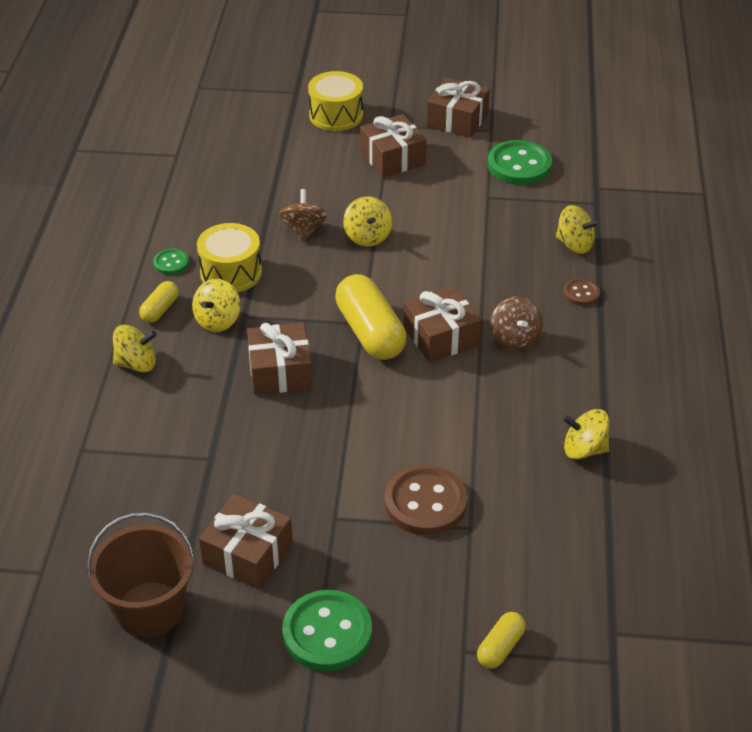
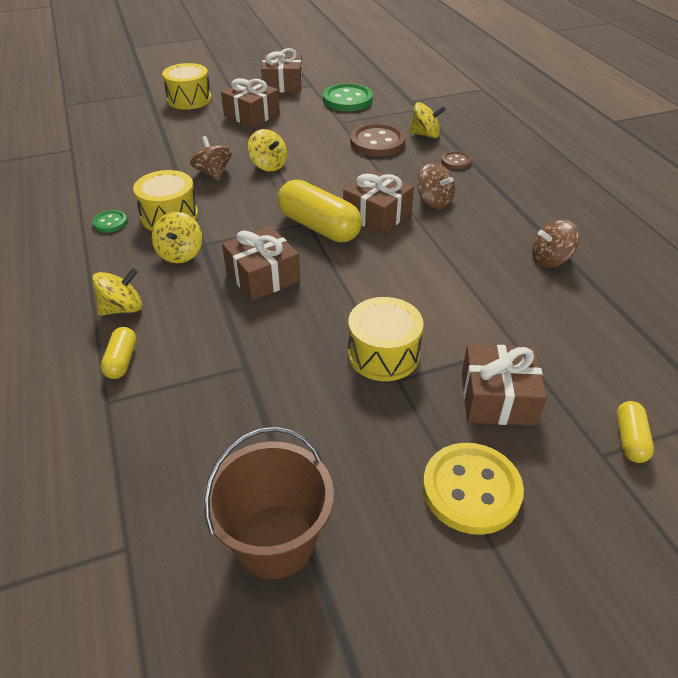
camera: 25 degrees left, 0 degrees up
(160, 309) = (120, 259): yellow capsule -> yellow capsule (122, 361)
(247, 554) = (340, 442): brown gift -> brown gift (498, 398)
(327, 633) = (471, 490): green button -> yellow button
(338, 490) = (383, 354): none -> yellow drum
(425, 502) = (465, 339): brown button -> brown button (377, 142)
(584, 449) = (550, 260): yellow spinning top -> brown spinning top

